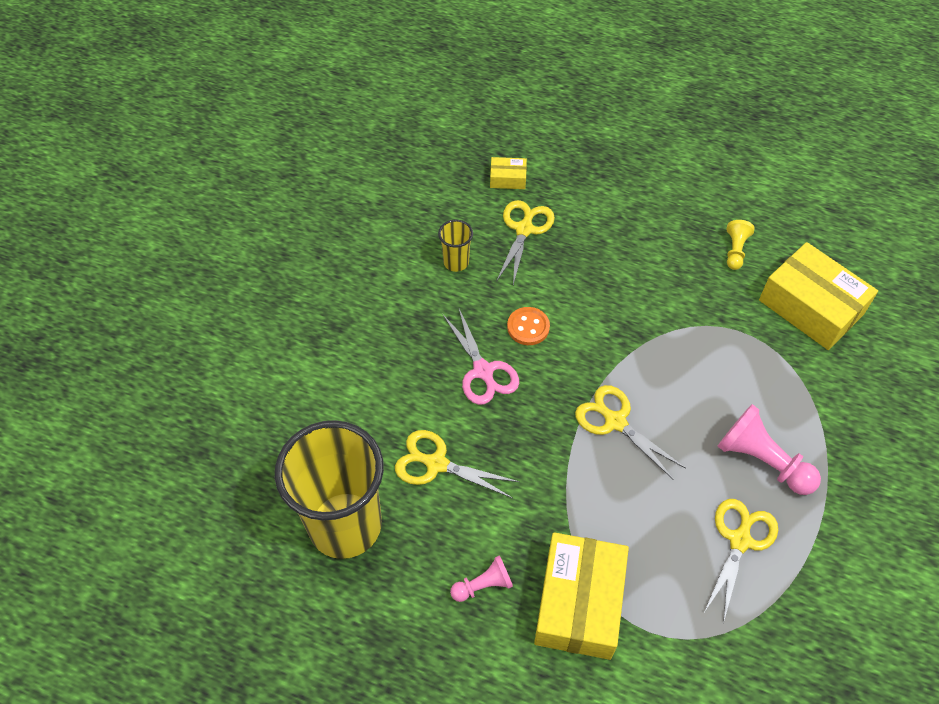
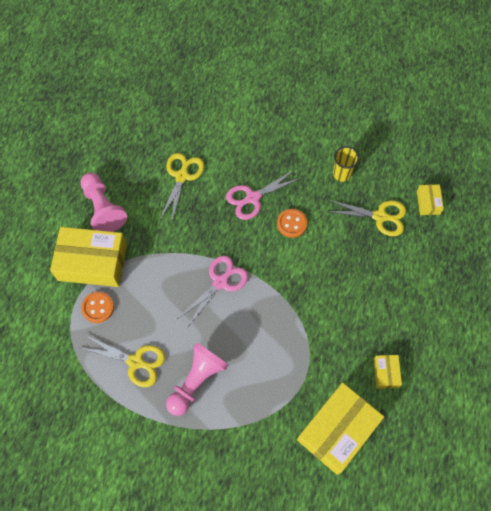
camera: 85 degrees right, 10 degrees up
(345, 525) = (139, 132): yellow cup -> none
(483, 585) = (103, 208): pink pawn -> pink pawn, size x1.76
(615, 422) = (220, 282): yellow scissors -> pink scissors
(656, 595) = (98, 308): none -> orange button
(735, 250) = (386, 373): yellow pawn -> yellow box

